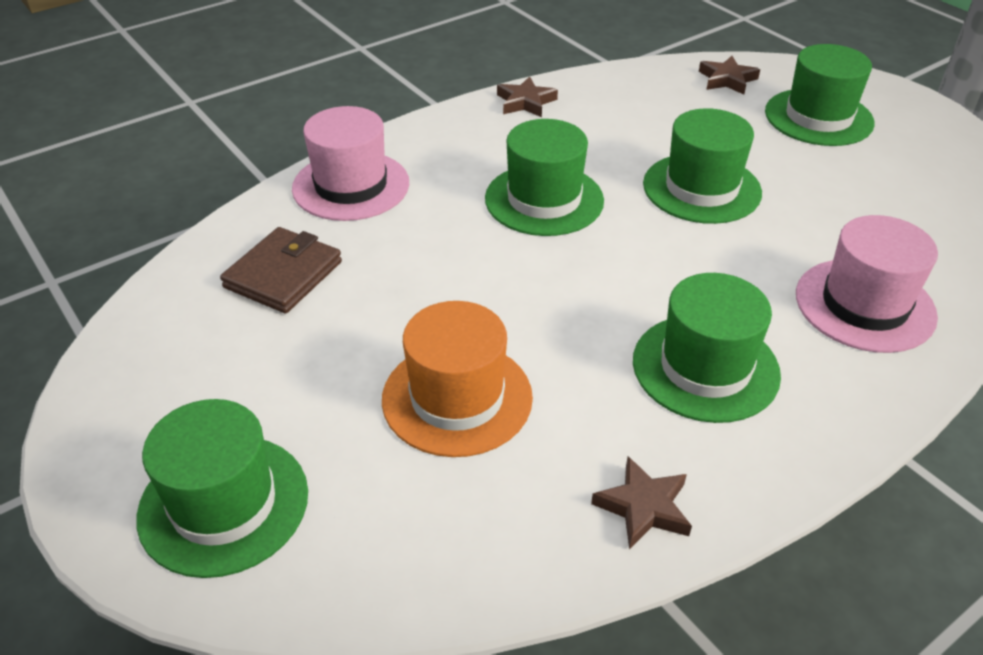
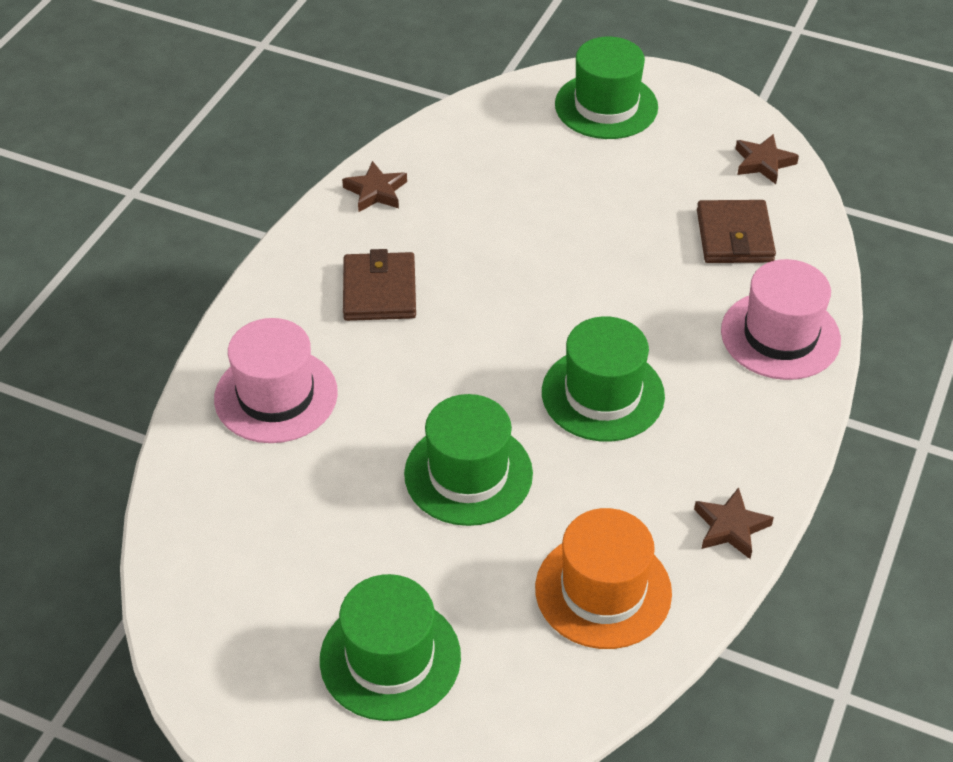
camera: 150 degrees right, 5 degrees up
(457, 398) = (531, 205): orange hat -> orange hat (603, 590)
(705, 367) = (379, 291): green hat -> brown wallet
(727, 79) = (531, 690): brown star -> brown star (763, 162)

